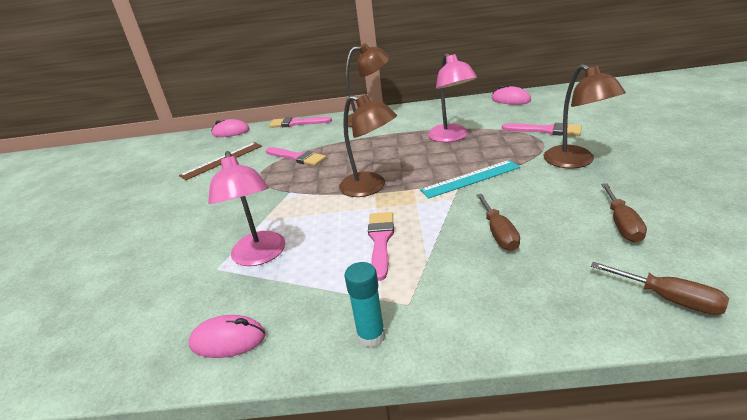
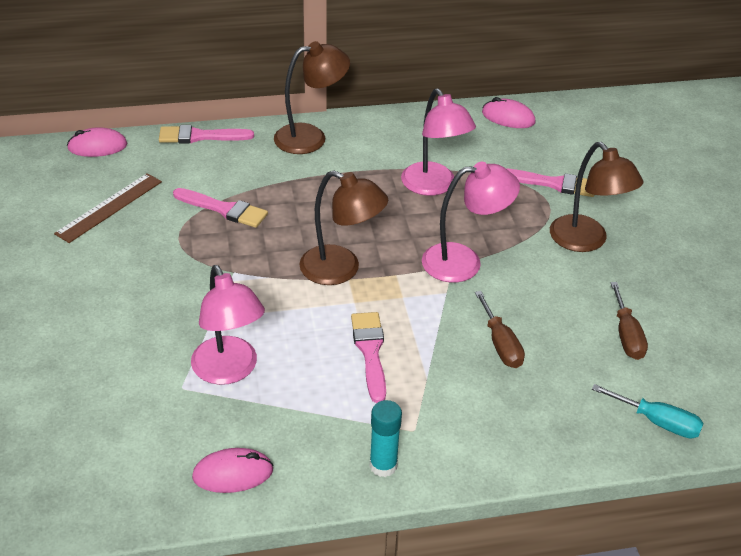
camera: 15 degrees left, 10 degrees up
(470, 179) = (464, 262): turquoise ruler -> pink lamp
(669, 299) = (657, 422): brown screwdriver -> turquoise screwdriver

